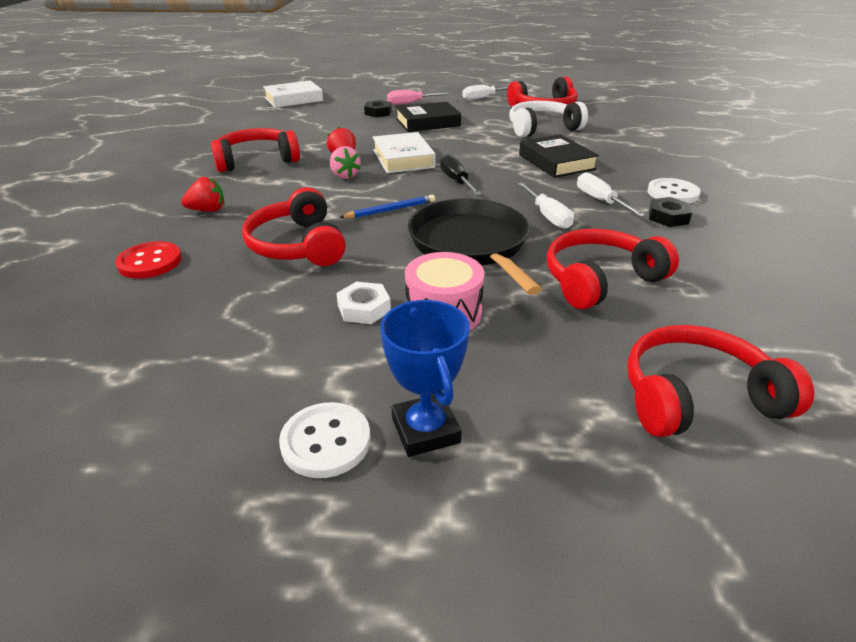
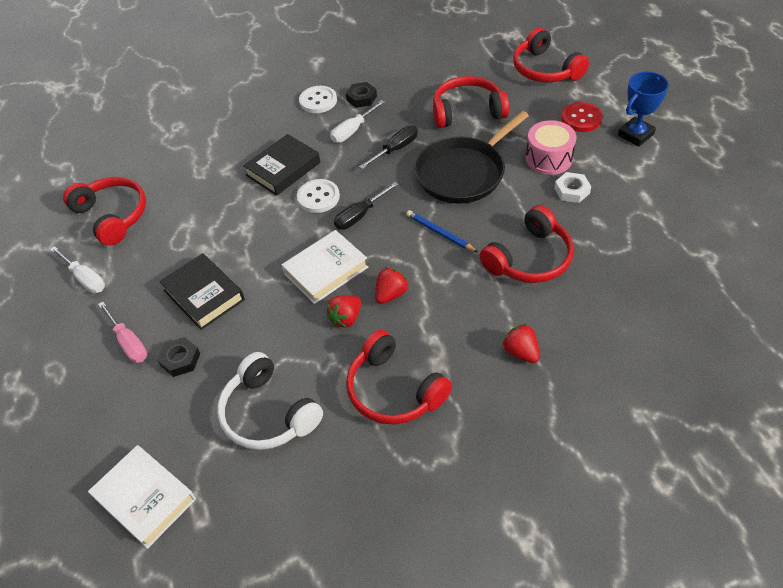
camera: 110 degrees left, 15 degrees up
(150, 262) = (616, 329): red button -> red button (581, 118)
(326, 442) = (670, 160): white button -> white button (318, 197)
(345, 176) = (391, 294): pink strawberry -> red strawberry
(542, 128) = (191, 199): white headphones -> white headphones (268, 414)
(547, 216) = (395, 149): white screwdriver -> black screwdriver
(600, 280) = (467, 111): red headphones -> red headphones turned 135 degrees clockwise

